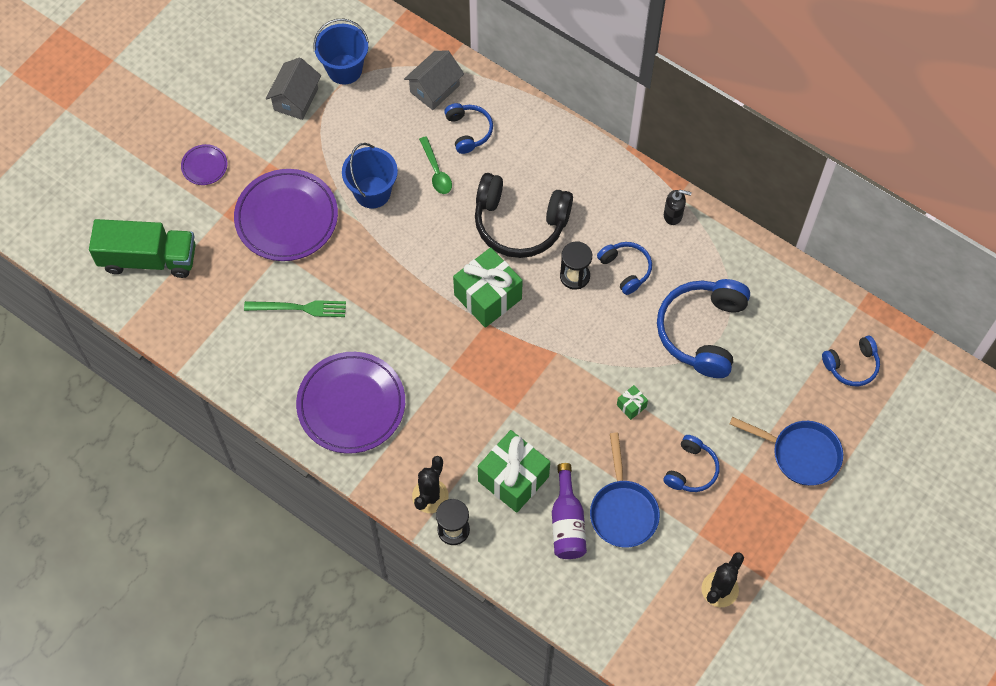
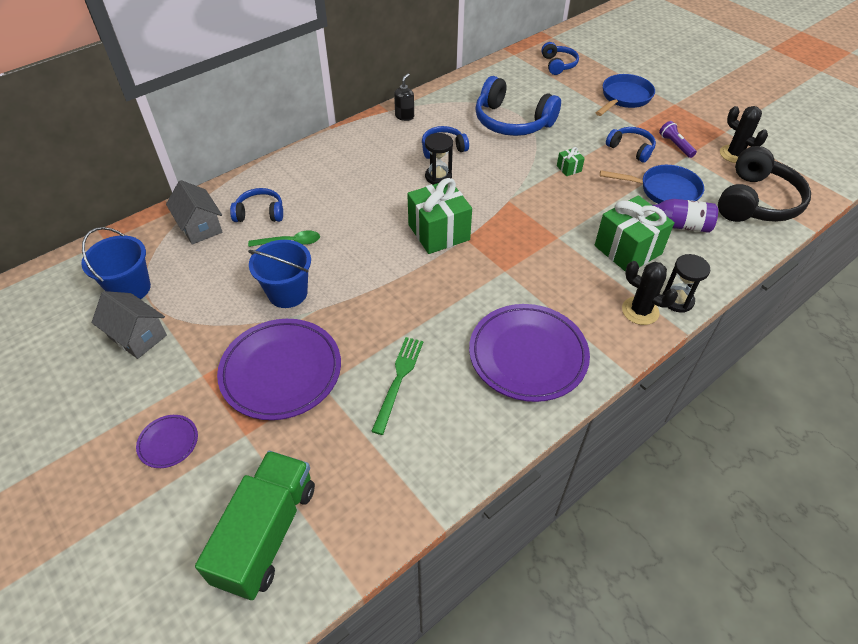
camera: 75 degrees left, 15 degrees down
(519, 223) = (373, 199): black headphones -> black headphones (756, 202)
(715, 520) = (675, 145): none -> purple flashlight

